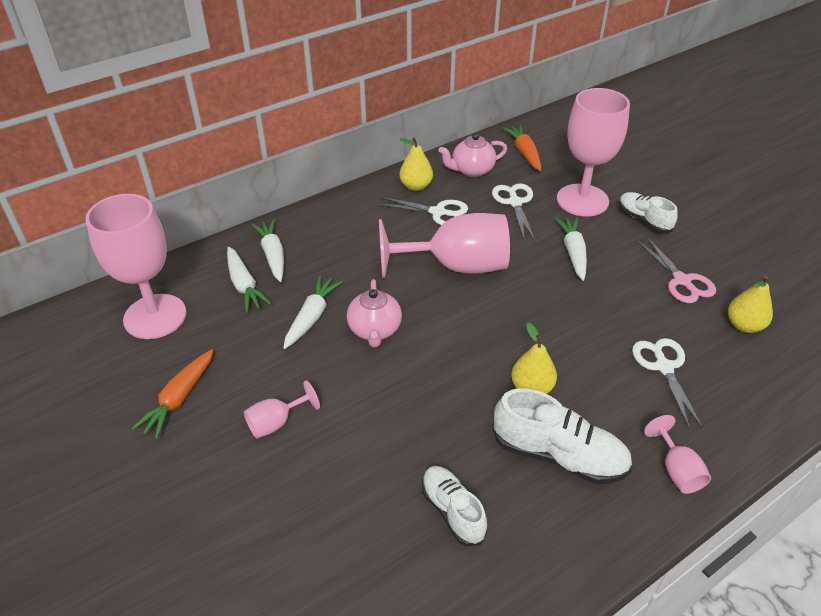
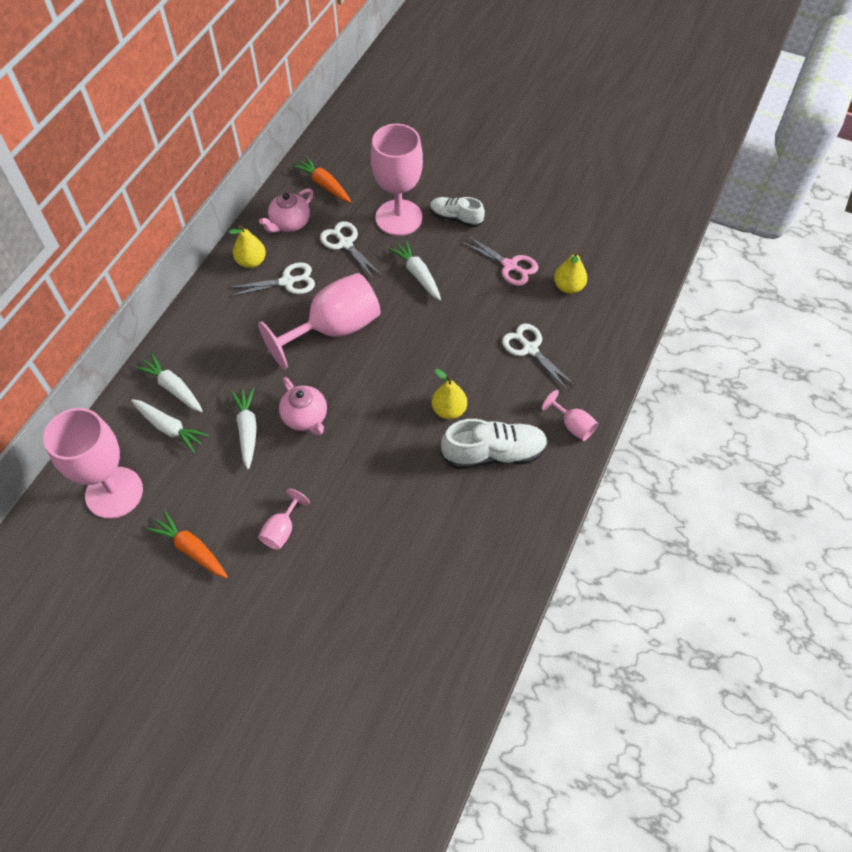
camera: 30 degrees left, 15 degrees up
(179, 398) = (192, 549): orange carrot -> orange carrot turned 135 degrees clockwise
(452, 511) = (446, 529): white shoe -> none

